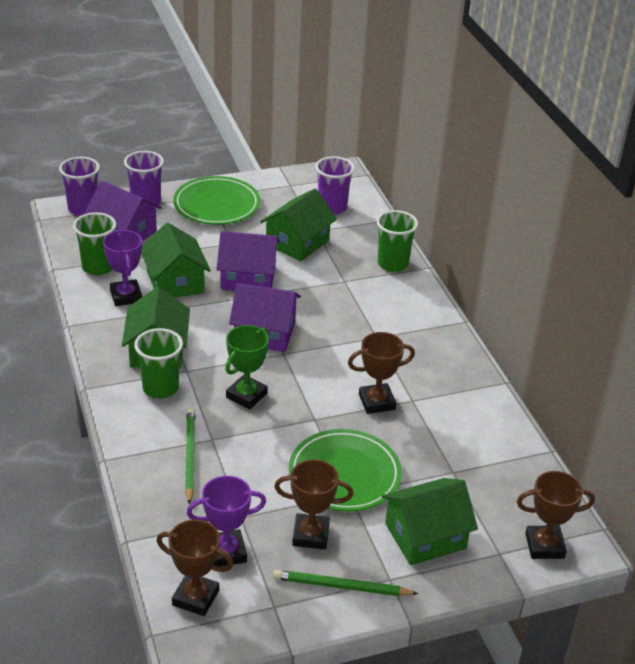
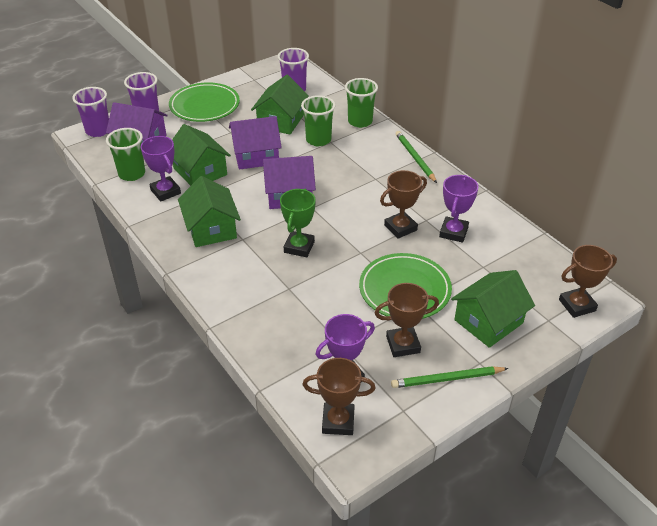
camera: 15 degrees left, 5 degrees up
(160, 388) = (228, 258): green cup -> green cup (318, 140)
(190, 456) = (278, 307): green pencil -> green pencil (415, 158)
(438, 423) = (453, 232): none -> purple trophy

